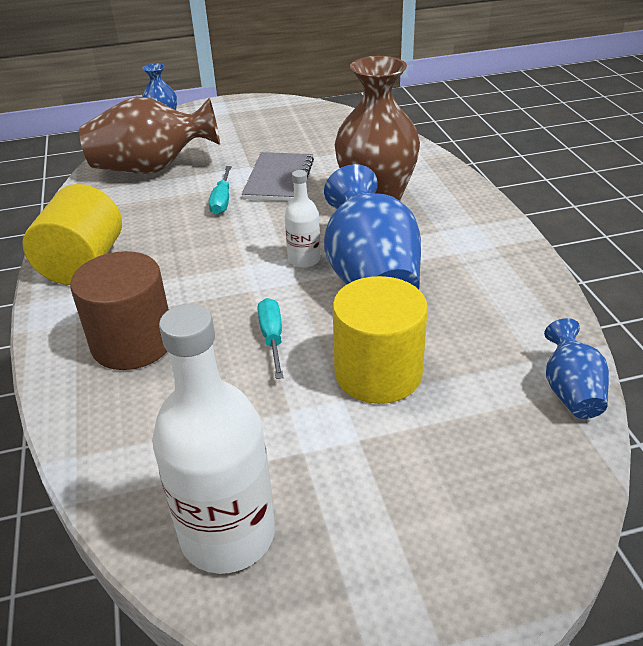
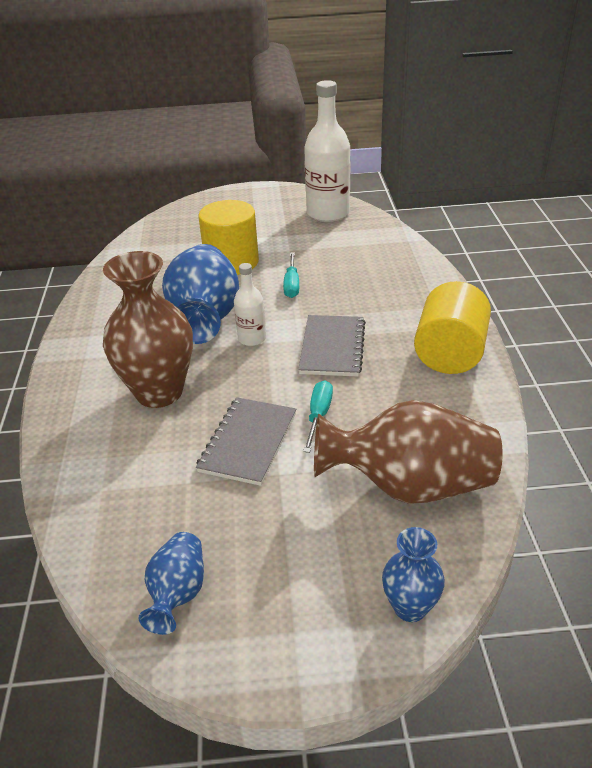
camera: 170 degrees left, 0 degrees up
(133, 343) = (389, 289): brown cylinder -> none
(211, 258) = (332, 347): none -> grey notebook
(571, 391) = (131, 247): blue vase -> blue vase (178, 594)

